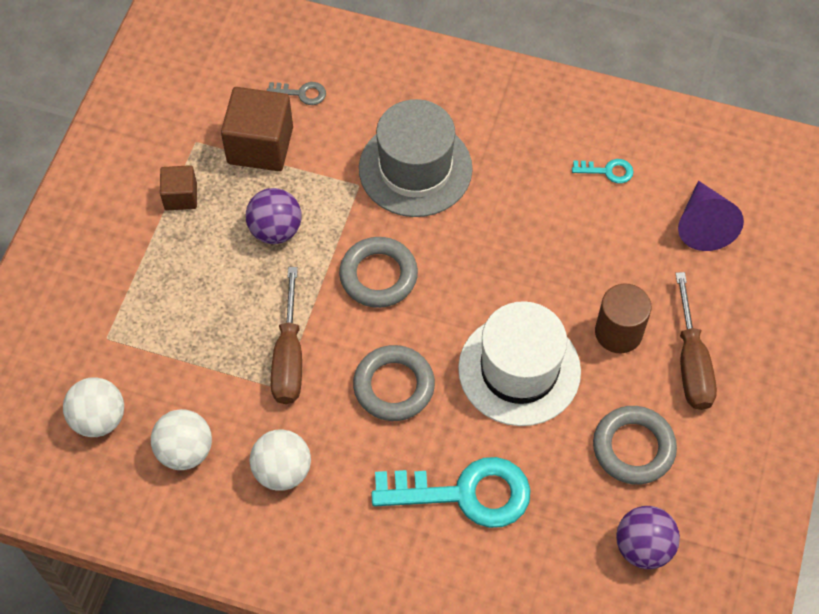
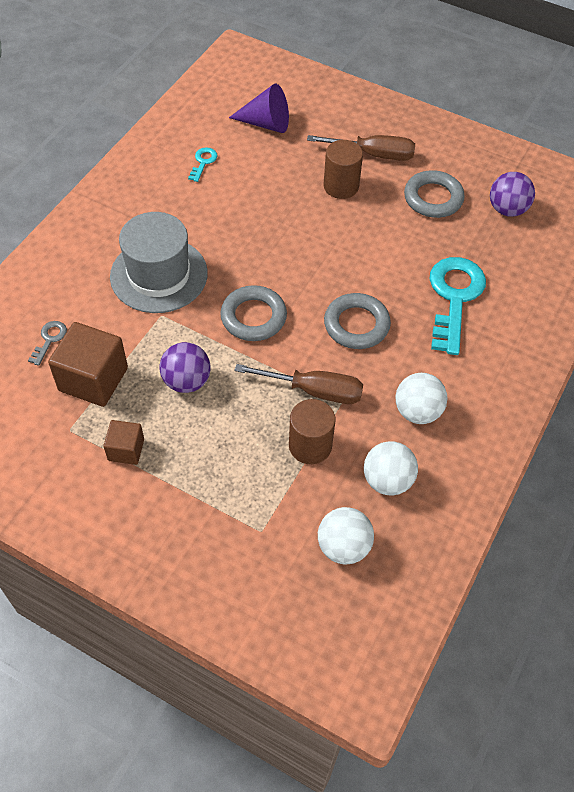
camera: 80 degrees left, 5 degrees down
(216, 365) = (310, 445): none -> brown cylinder
(519, 370) = (359, 246): white hat -> none

